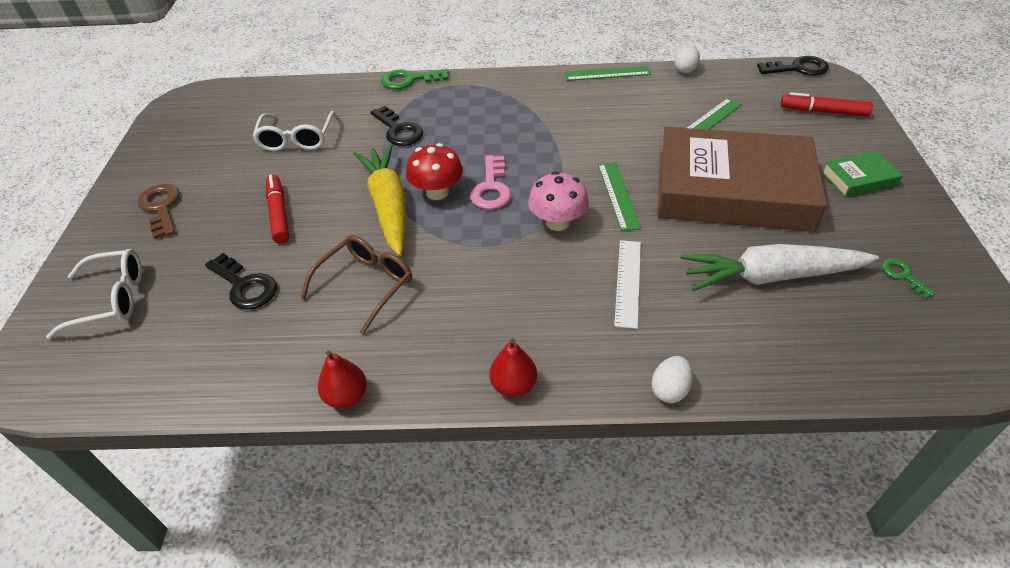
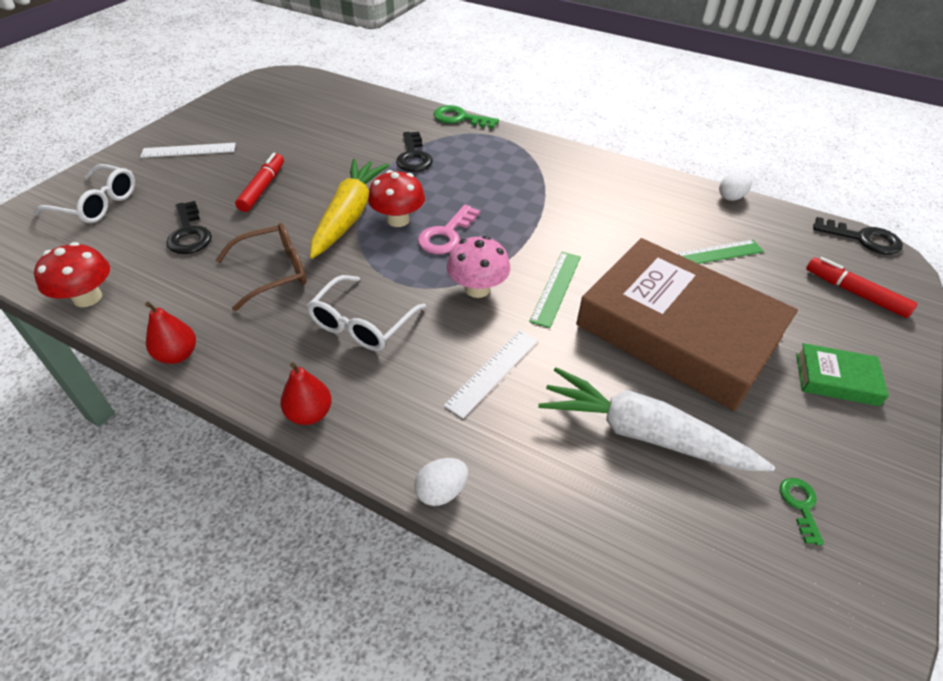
camera: 25 degrees right, 0 degrees up
(161, 207) = (189, 150): brown key -> white ruler
(198, 390) = (87, 297): none -> red mushroom
(297, 139) = (329, 134): white glasses -> white glasses (362, 324)
(607, 73) = (646, 173): green ruler -> none

